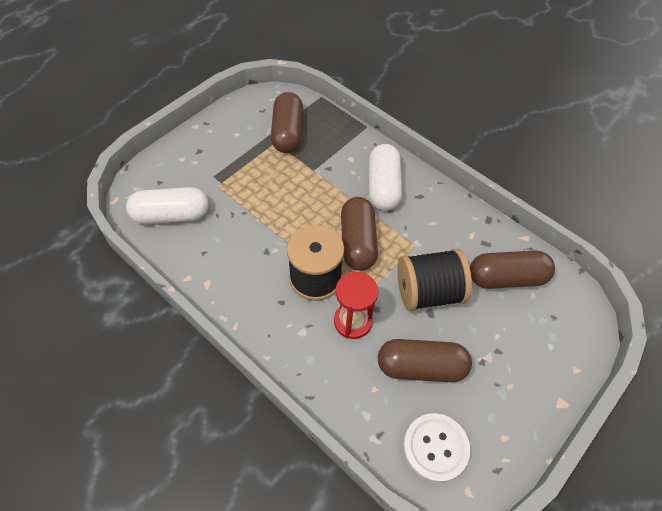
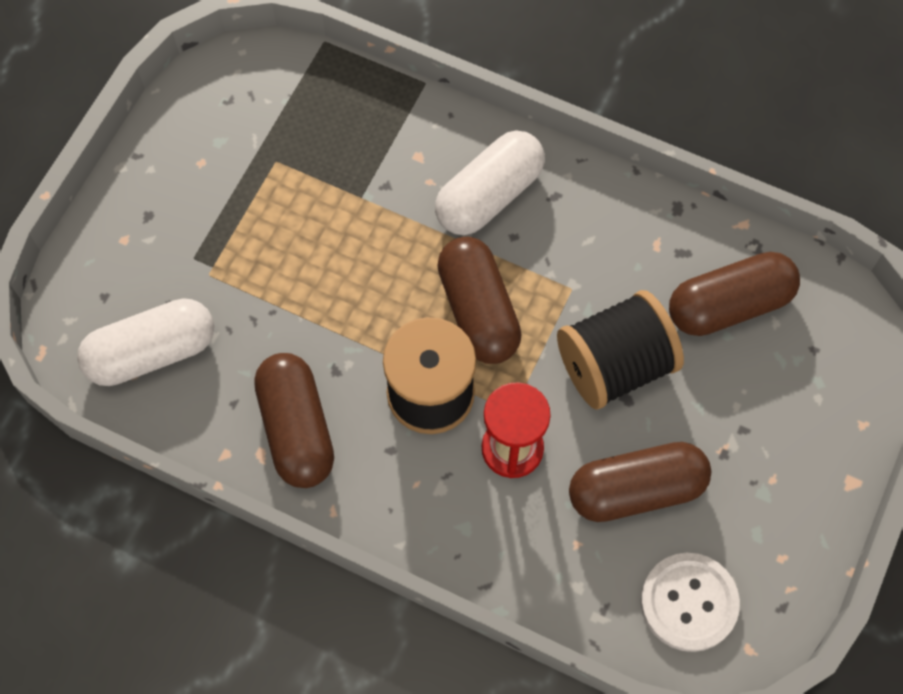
camera: 15 degrees left, 10 degrees up
(287, 133) = (291, 135): brown capsule -> brown capsule (296, 429)
(383, 186) = (489, 195): white capsule -> white capsule turned 60 degrees clockwise

